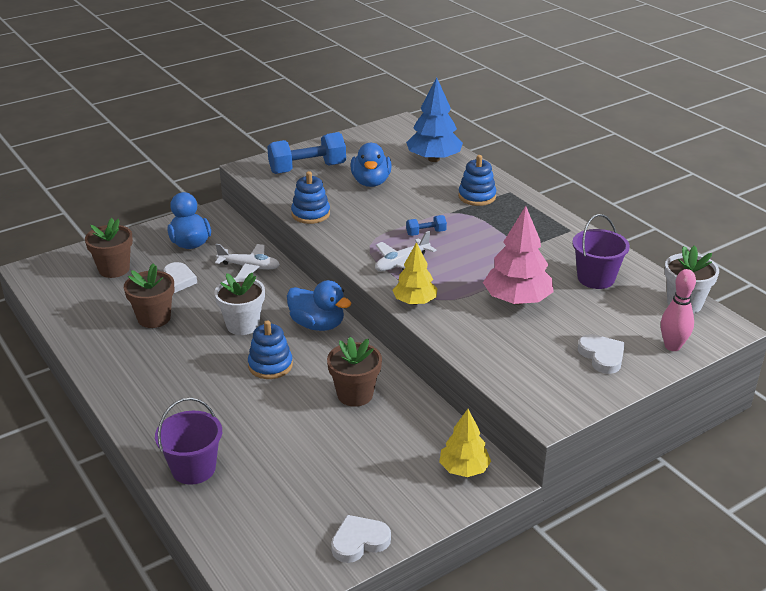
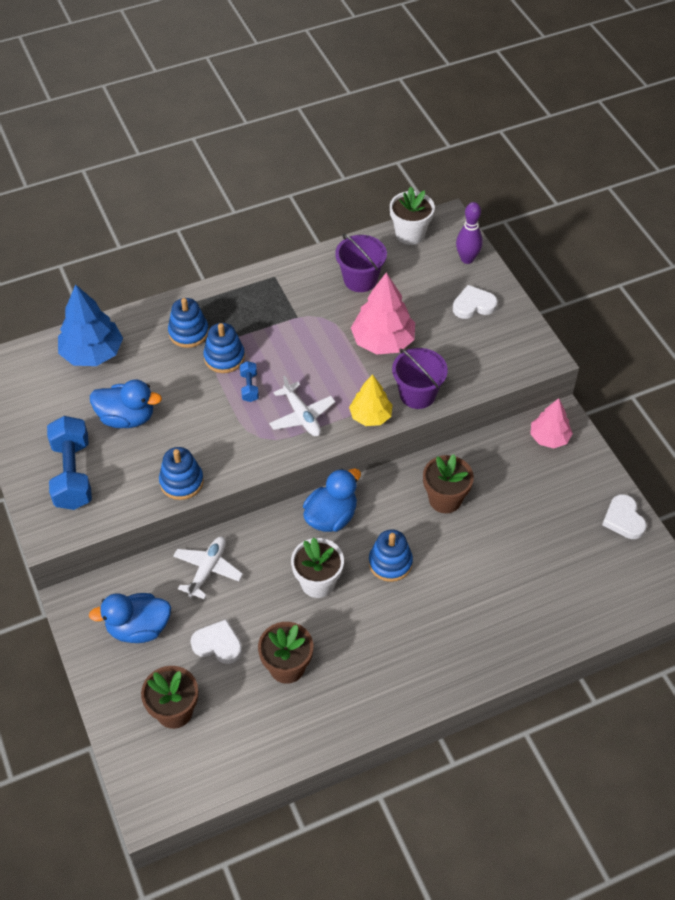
camera: 80 degrees left, 20 degrees up
(193, 469) = (530, 633): purple bucket -> purple bucket (417, 394)
(455, 217) = (224, 357): none -> blue stacking toy
(464, 469) = (549, 438): yellow tree -> pink tree
(672, 346) = (467, 259): pink bowling pin -> purple bowling pin

